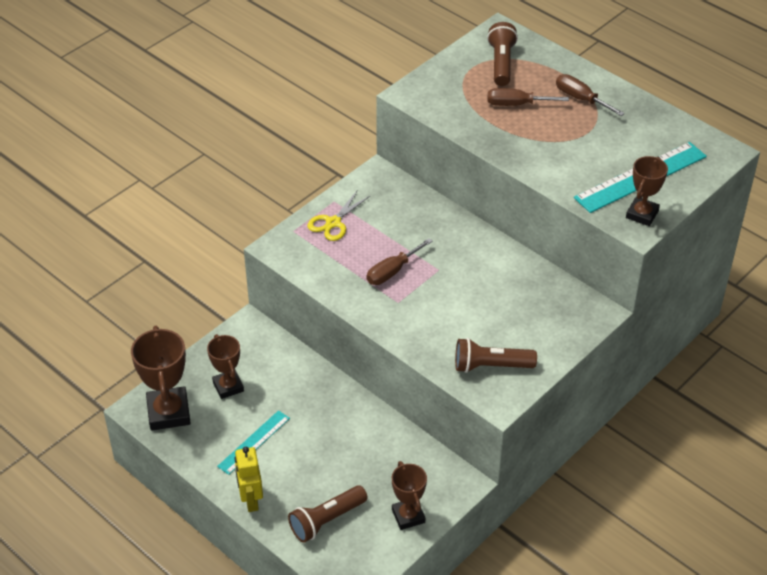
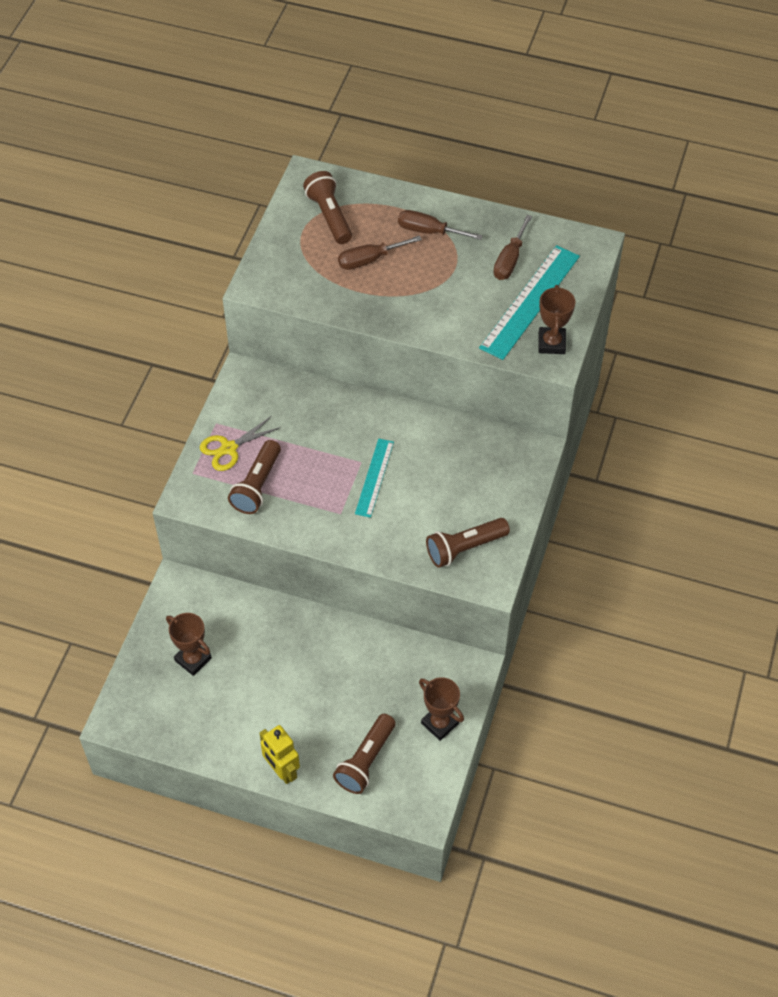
camera: 25 degrees left, 10 degrees up
(168, 412) = (148, 712): brown trophy -> none
(254, 442) = (251, 708): turquoise ruler -> turquoise ruler (374, 477)
(333, 223) = (229, 448): yellow scissors -> yellow scissors turned 45 degrees clockwise
(340, 257) = (257, 485): none -> brown flashlight
(392, 271) = (317, 481): brown screwdriver -> brown screwdriver (509, 260)

